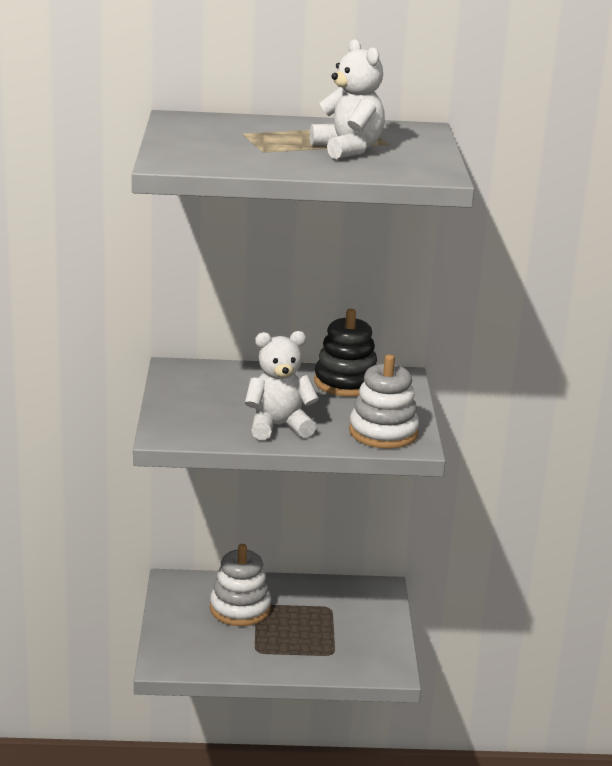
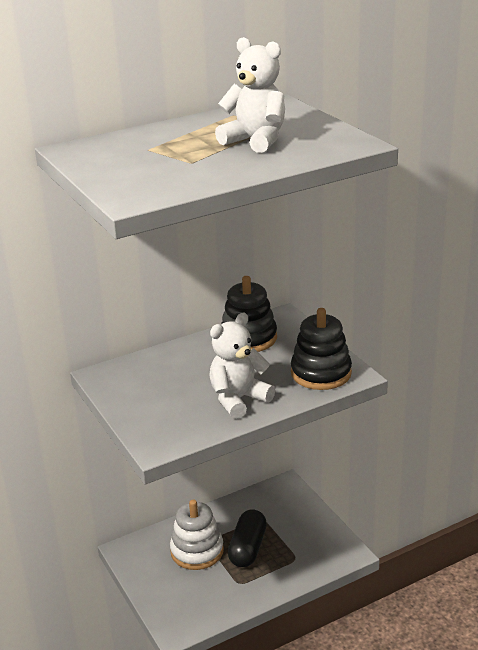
camera: 25 degrees left, 5 degrees up
(292, 626) = (248, 548): none -> black capsule
(383, 432) = (321, 373): white stacking toy -> black stacking toy

